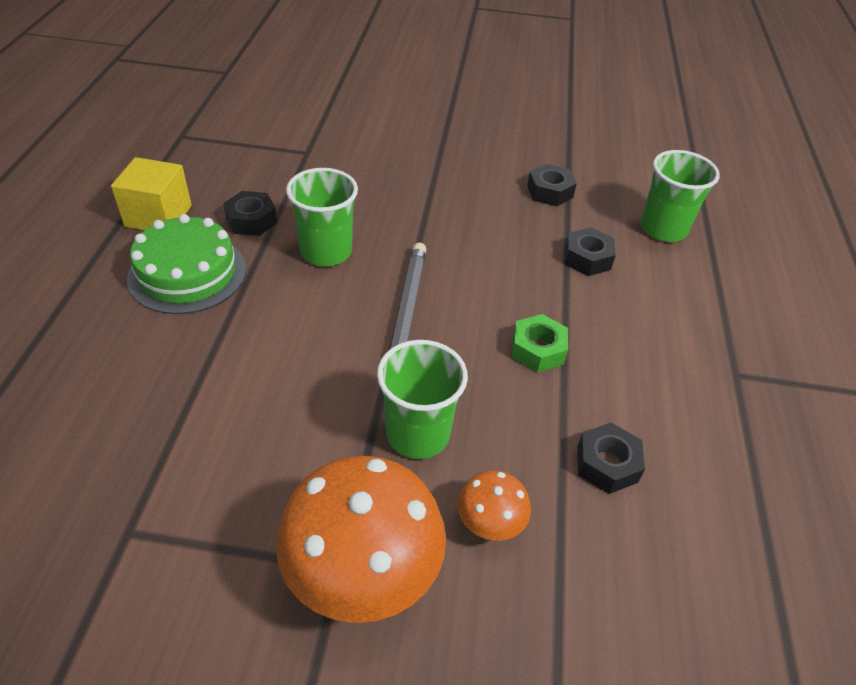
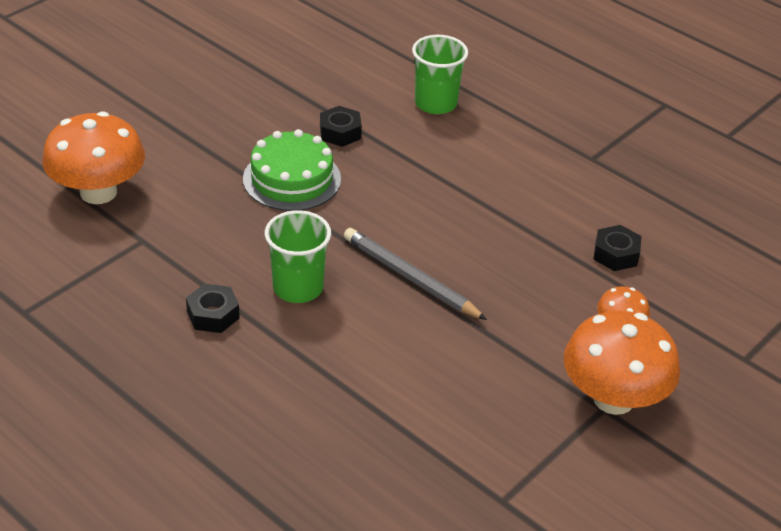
camera: 55 degrees left, 5 degrees down
(158, 216) = (148, 371): yellow cube -> none
(187, 273) = (250, 380): green cake -> green cake (292, 179)
(339, 112) = (98, 192): none -> orange mushroom
(417, 434) = (527, 325): green cup -> none
(537, 350) = (500, 231): green nut -> none
(587, 258) = (432, 157): black nut -> none

